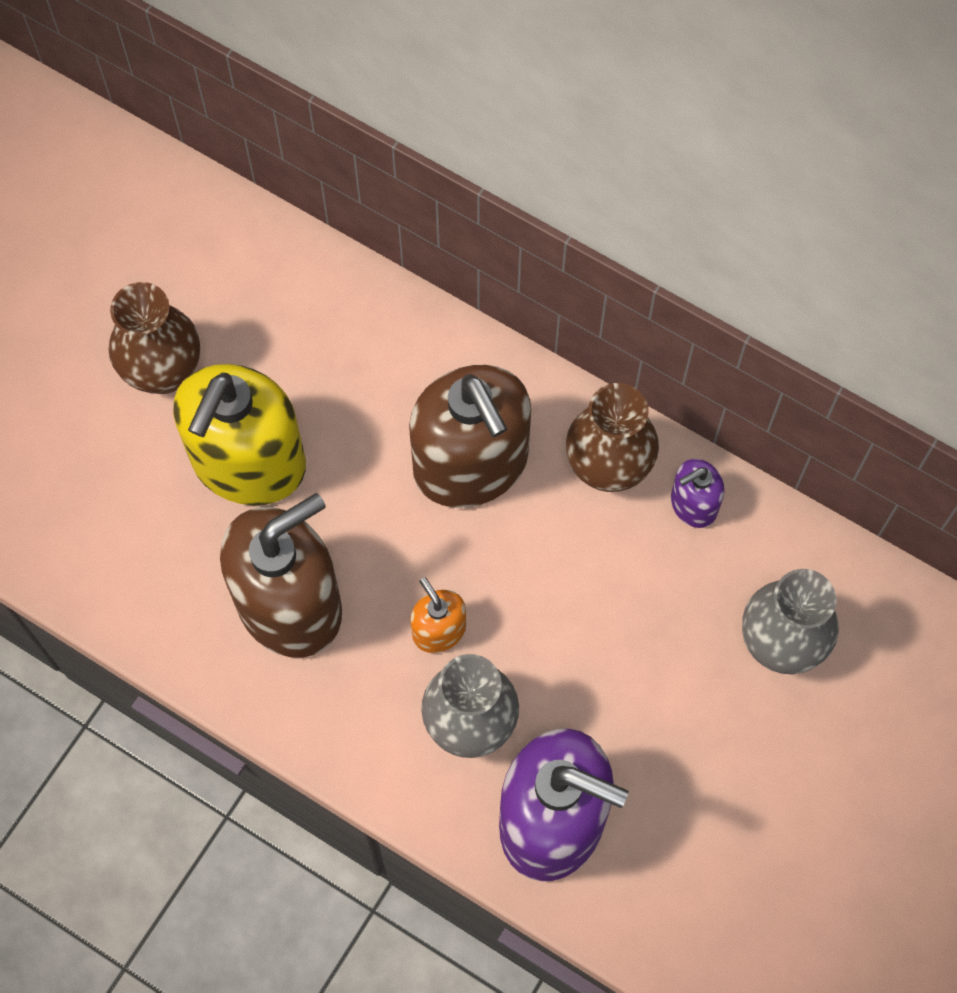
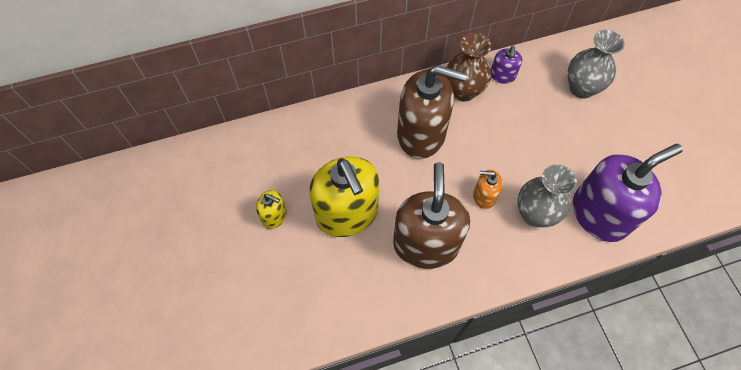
camera: 50 degrees left, 5 degrees down
(163, 371) = (274, 216): brown vase -> yellow soap dispenser

